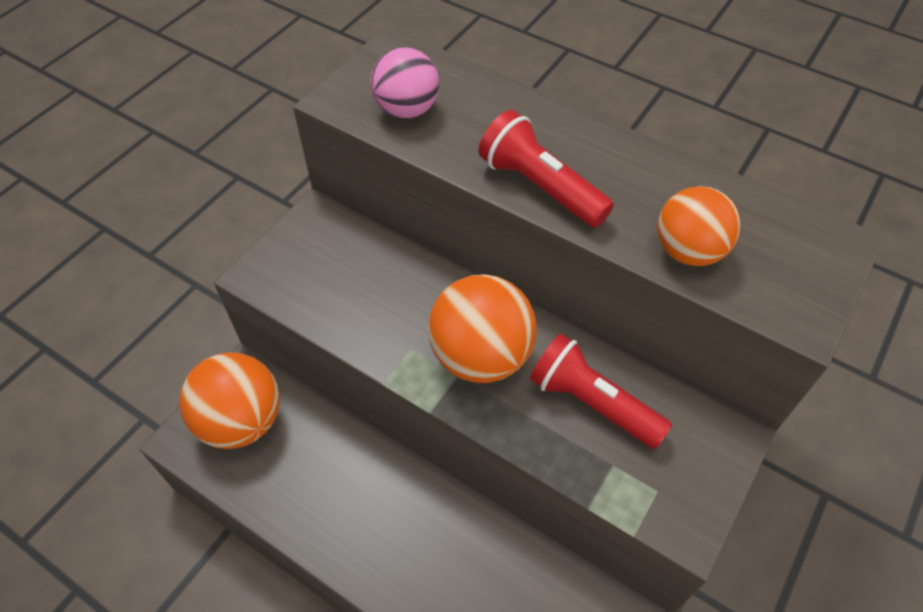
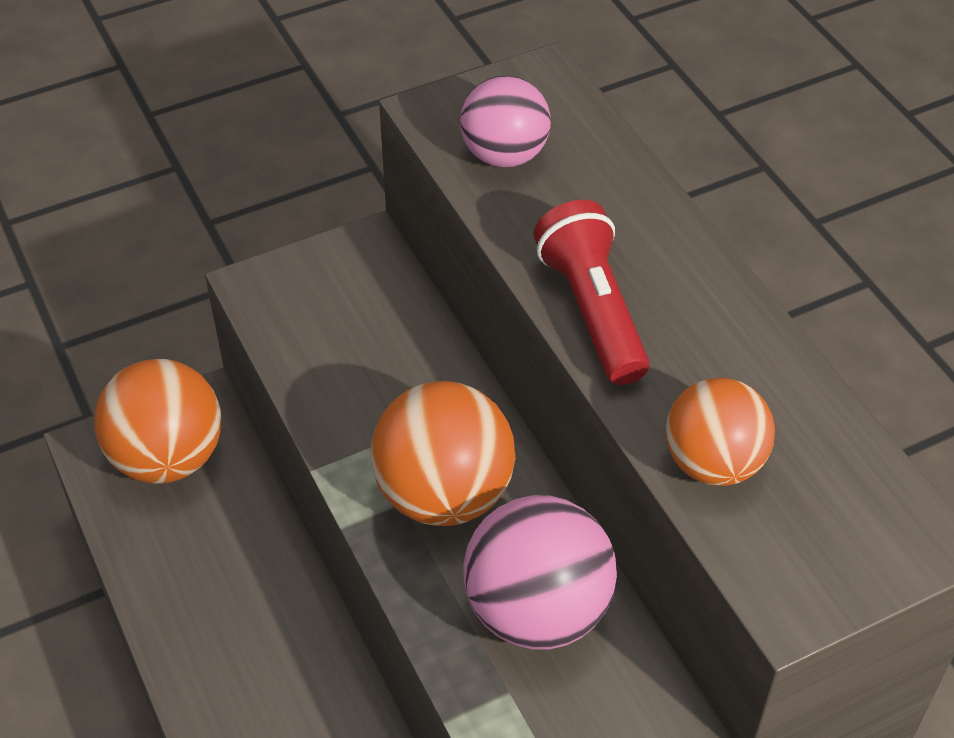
camera: 30 degrees right, 5 degrees down
(591, 402) = (537, 611): red flashlight -> pink ball

